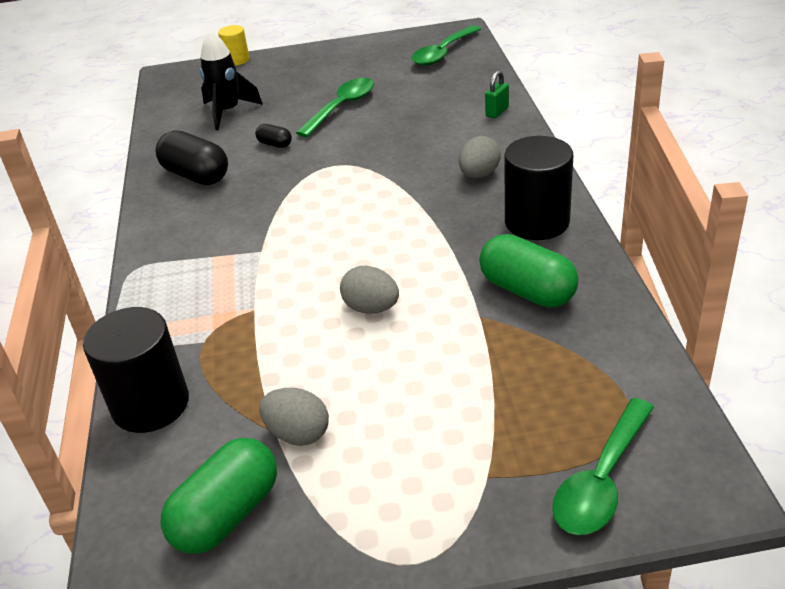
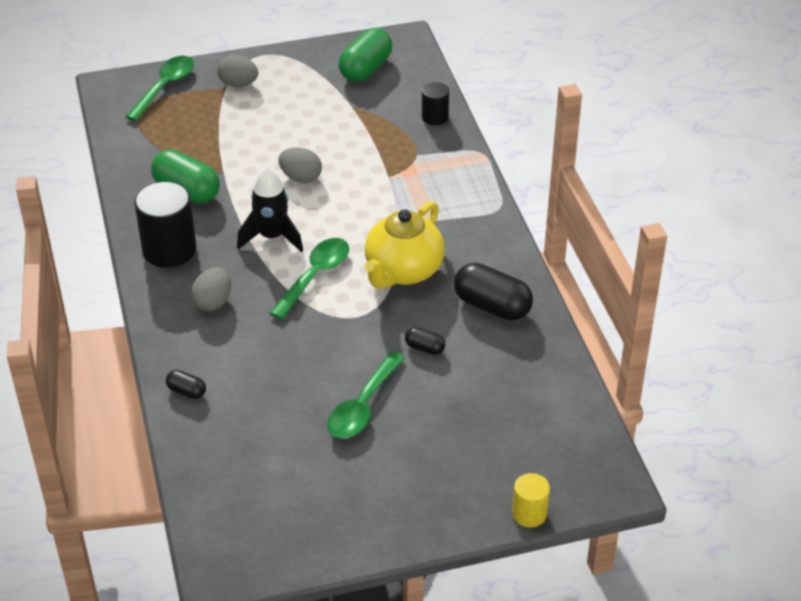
camera: 170 degrees right, 5 degrees up
(150, 404) = (435, 117): black cylinder -> black cylinder, size x0.55
(228, 112) = (498, 403): black rocket -> black rocket (272, 237)
(273, 204) = (403, 271): none -> yellow teapot
(298, 434) = (336, 104): grey egg -> grey egg (238, 84)
(443, 53) = (244, 514): green spoon -> green spoon (315, 276)
(497, 112) = (186, 391): green padlock -> black capsule

